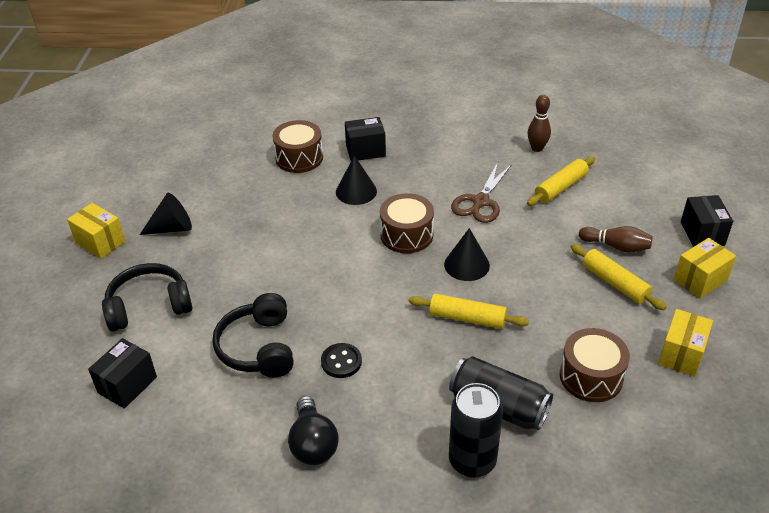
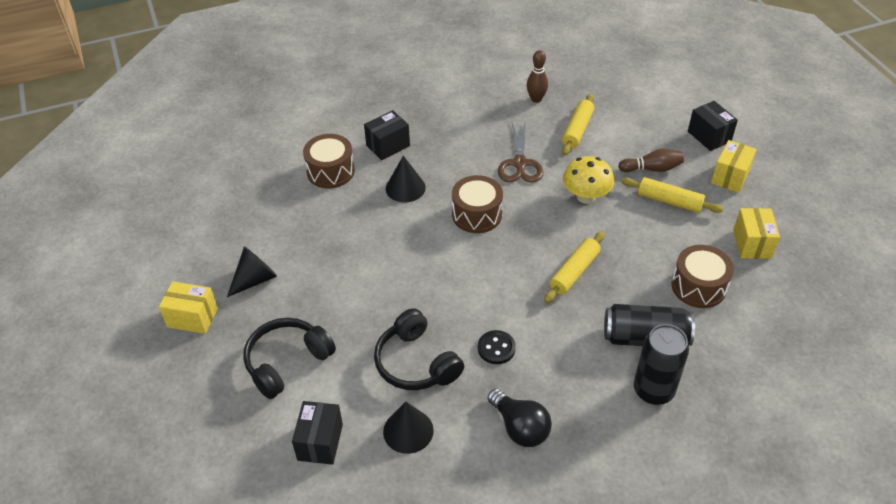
camera: 25 degrees left, 5 degrees up
(466, 265) = (544, 225): black cone -> black cone (408, 431)
(467, 318) = (574, 272): yellow rolling pin -> yellow rolling pin turned 45 degrees counterclockwise
(527, 251) = (586, 196): none -> yellow mushroom

